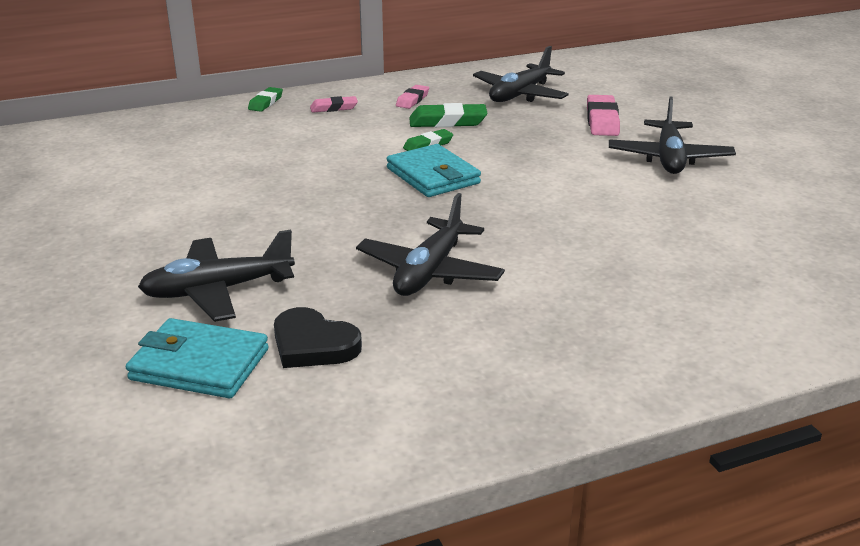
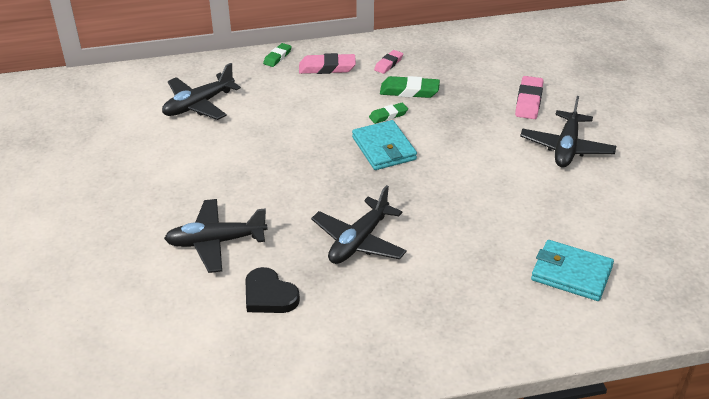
camera: 10 degrees right, 10 degrees up
(199, 364) = (196, 303): turquoise wallet -> turquoise wallet (571, 274)
(334, 108) = (327, 68): pink eraser -> pink eraser, size x1.59
(520, 94) = (473, 65): black plane -> black plane (199, 105)

